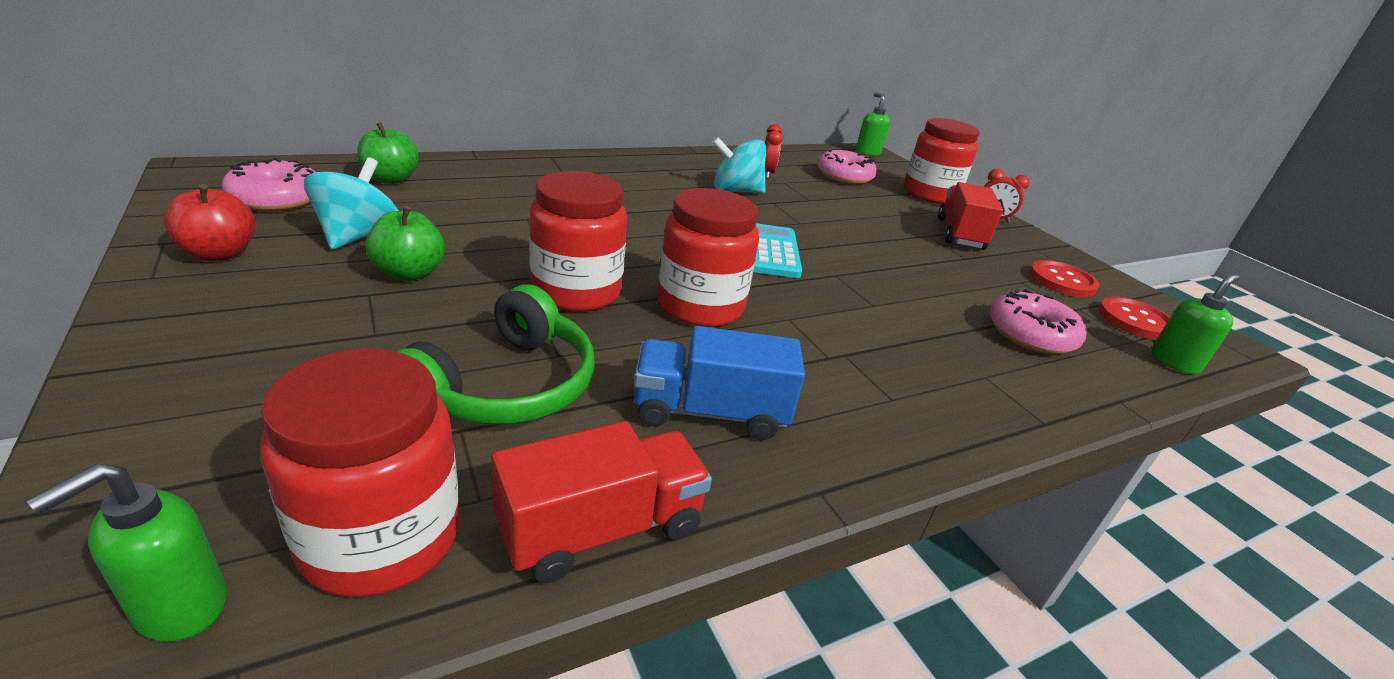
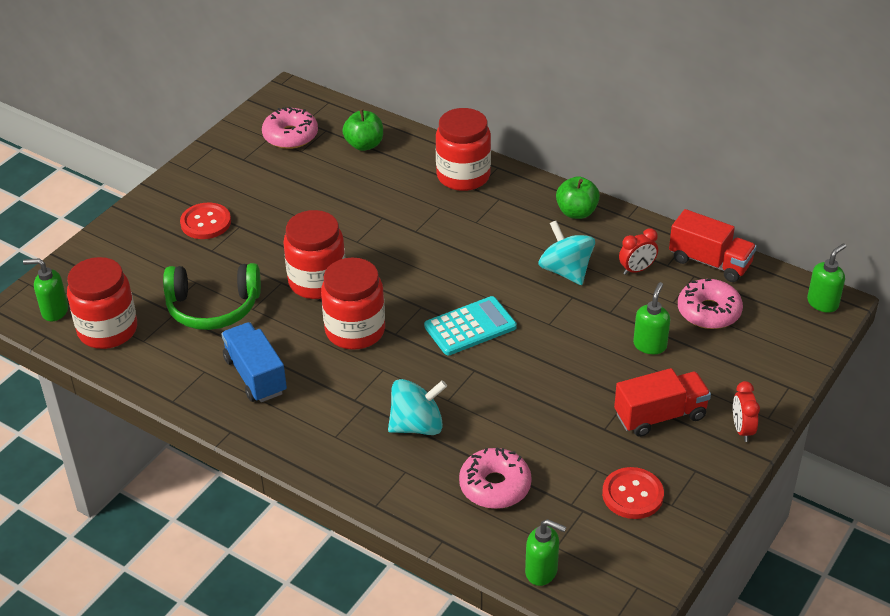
camera: 65 degrees right, 10 degrees up
(219, 254) = (222, 166): red apple -> none
(358, 236) = (285, 185): turquoise spinning top -> turquoise spinning top (417, 425)
(409, 273) = (270, 223): green apple -> green apple (576, 212)
(601, 529) = (154, 378): red truck -> red truck (710, 262)
(866, 204) = (650, 345): none -> green soap dispenser
(929, 194) = (747, 375): red jar -> red jar (463, 176)
(1135, 320) = (600, 547): red button -> red button (206, 222)

